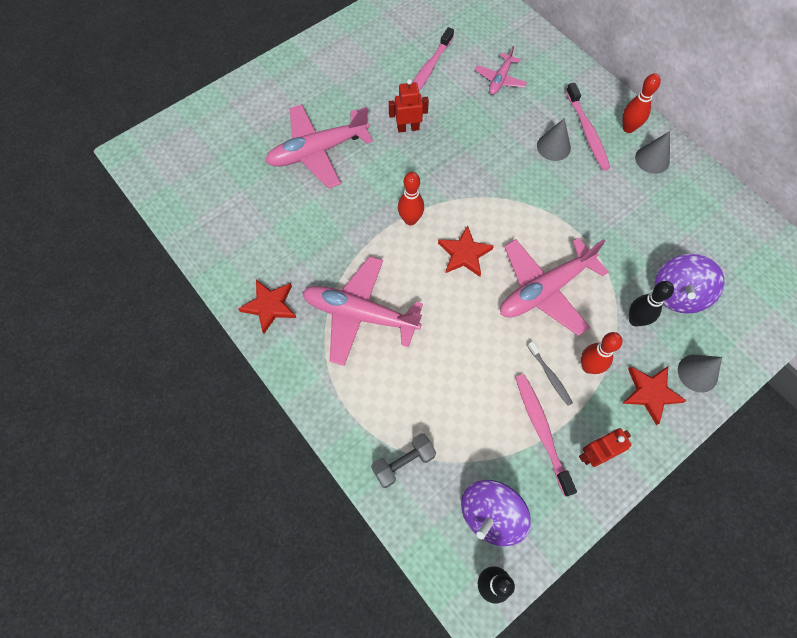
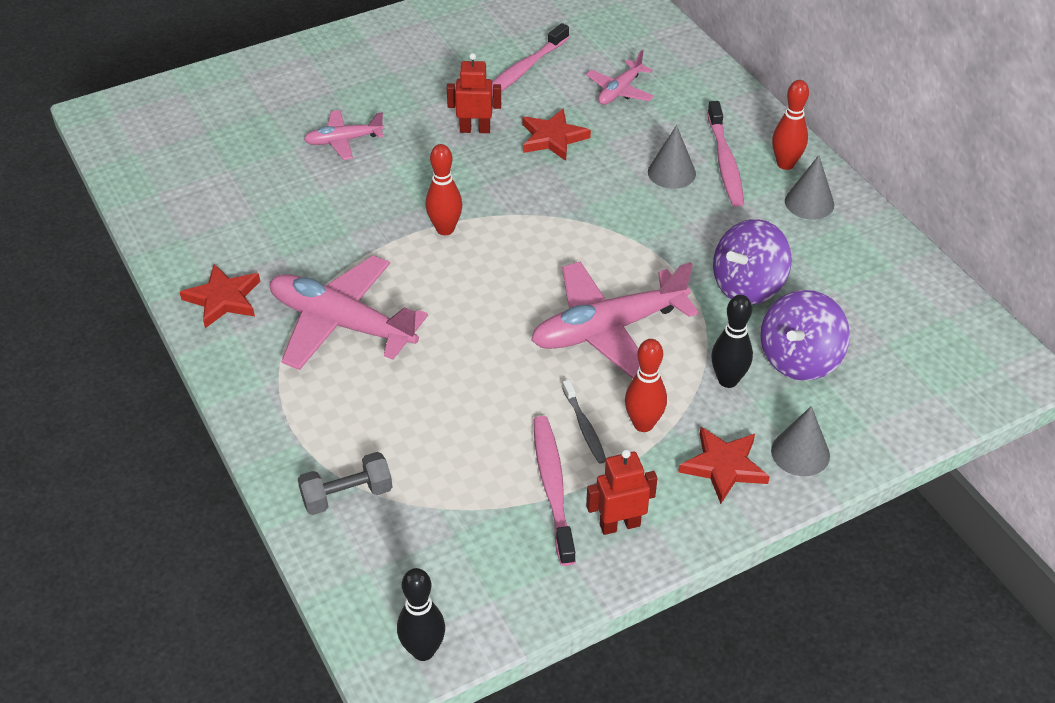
camera: 10 degrees right, 20 degrees down
(317, 151) = (343, 140): pink plane -> pink plane, size x0.53
(464, 254) = (508, 276): red star -> red star (553, 138)
(491, 515) = (450, 572): purple spinning top -> purple spinning top (747, 286)

